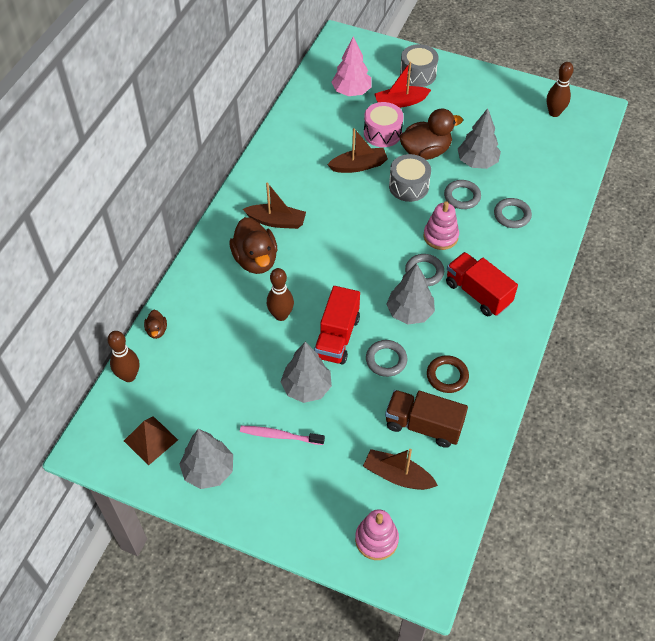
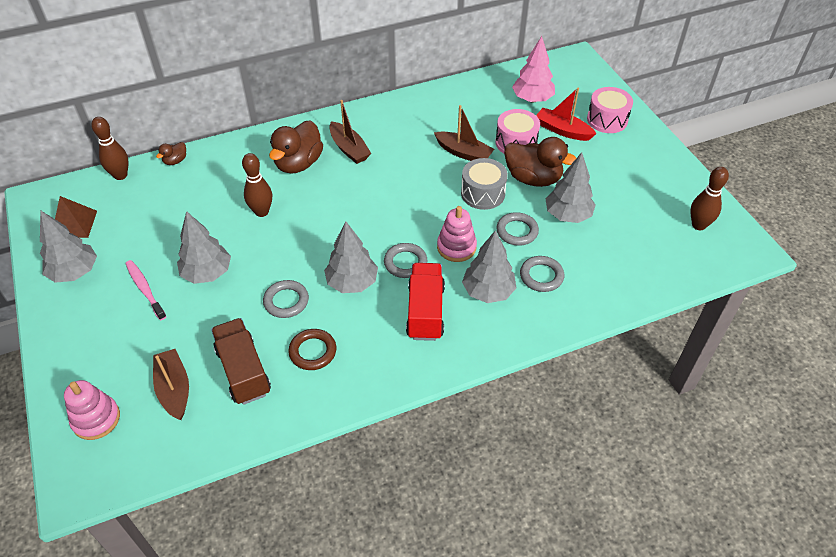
camera: 45 degrees right, 5 degrees down
(337, 337) = (276, 256): red truck -> none
(418, 74) = (607, 120): grey drum -> pink drum
(495, 250) = (488, 291): none -> grey tree

